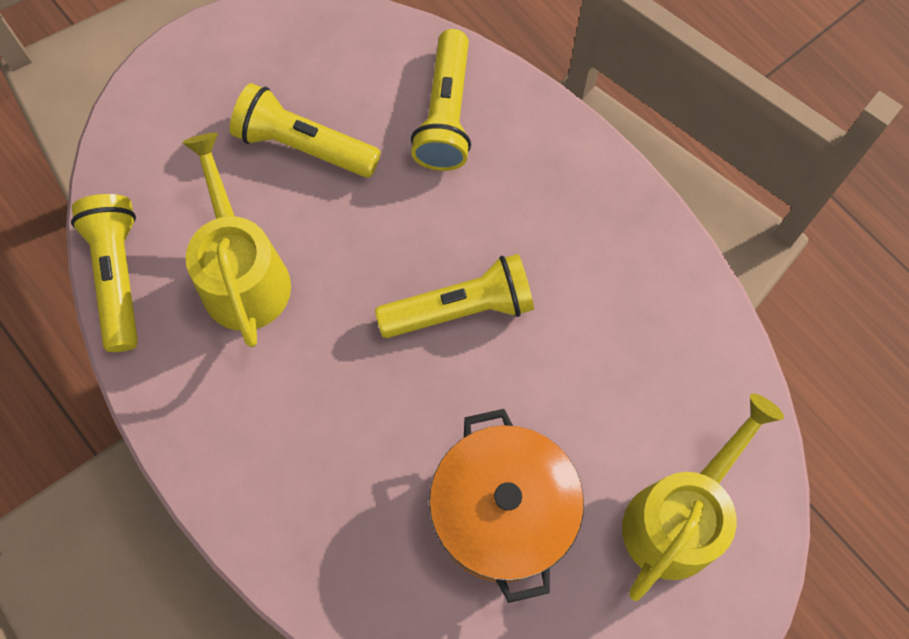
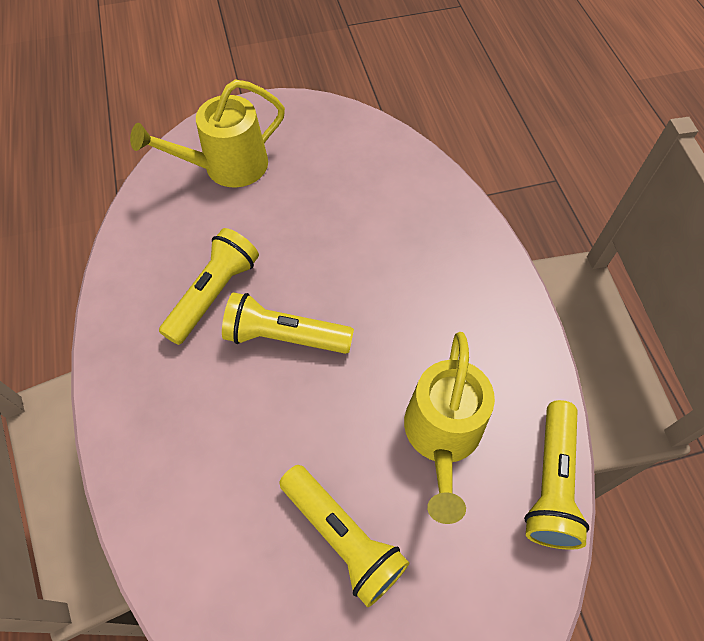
camera: 155 degrees left, 10 degrees down
(446, 114) = (201, 508): yellow flashlight -> yellow flashlight (213, 294)
(503, 512) = (328, 207): orange pot -> none

